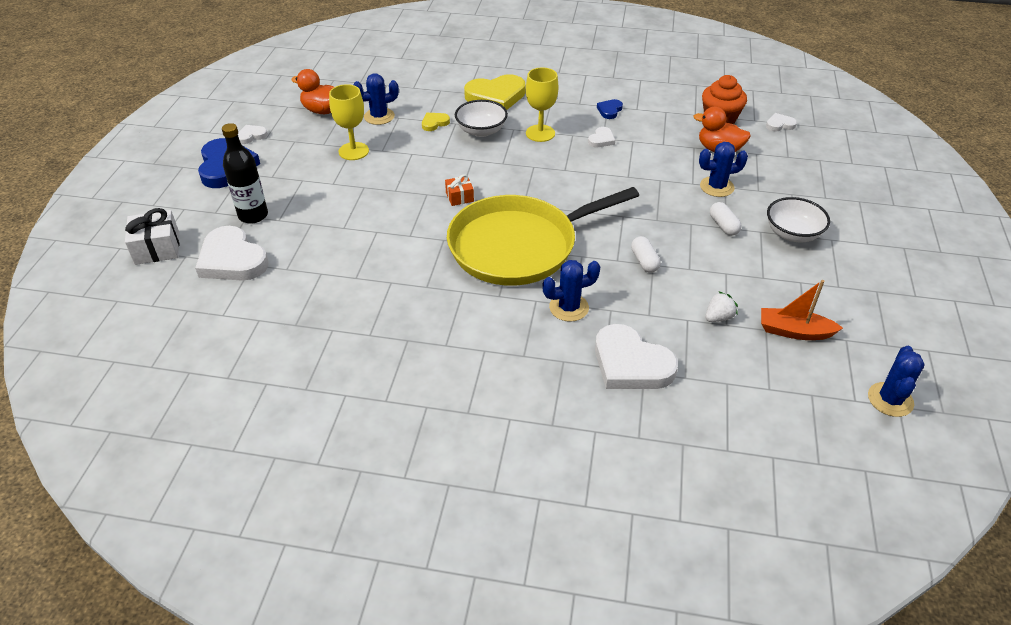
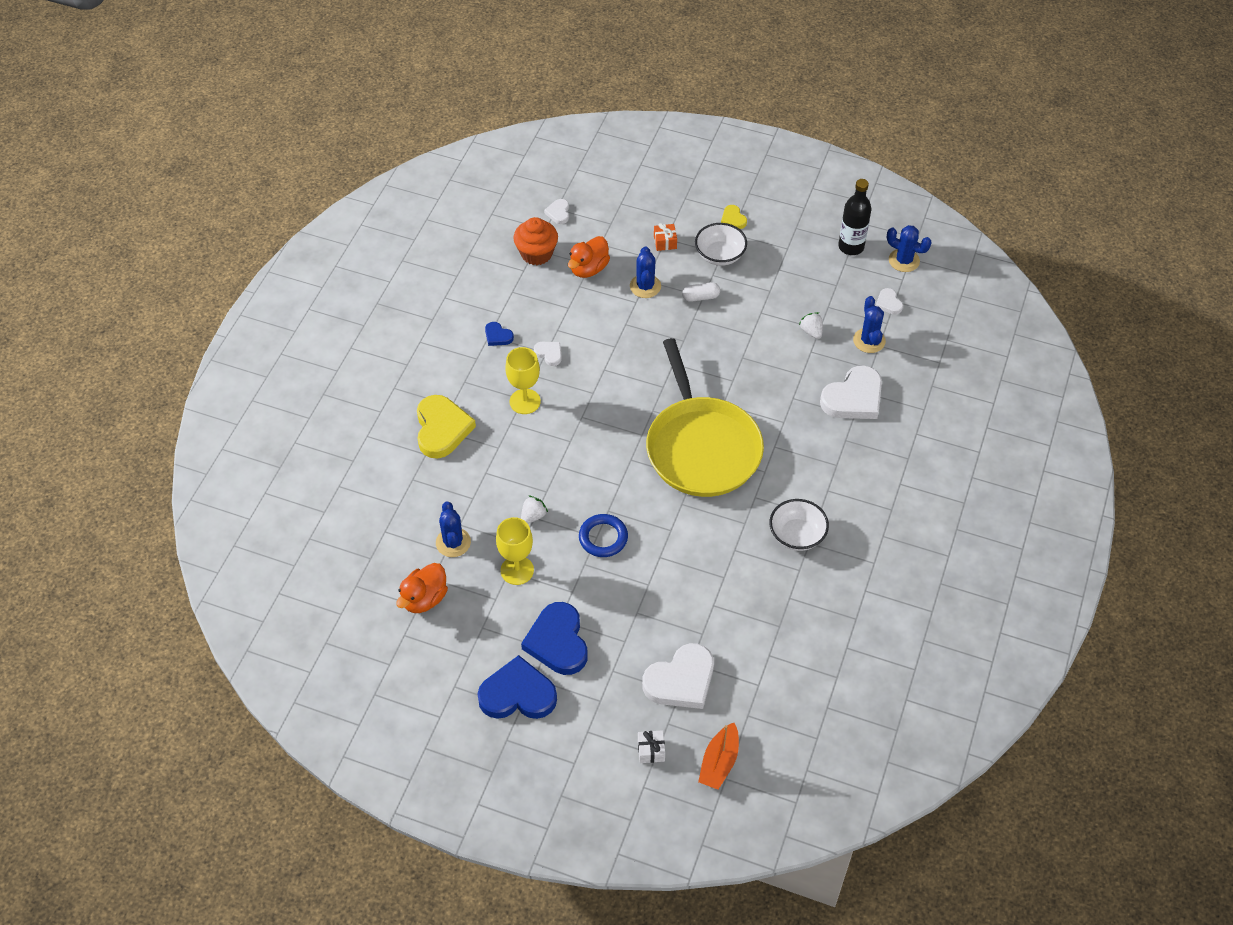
camera: 80 degrees left, 10 degrees up
(157, 248) = (651, 750): white gift -> white gift, size x0.59
(251, 136) = (460, 671): white heart -> white heart (888, 303)
(253, 215) = (613, 664): black bottle -> black bottle (851, 247)
(279, 181) = (558, 642): none -> blue heart
(394, 194) = (603, 538): none -> blue ring
(413, 153) = (533, 516): none -> white strawberry
(434, 123) = (481, 491): yellow heart -> yellow heart (733, 219)
(459, 197) = (619, 484): orange gift -> orange gift (665, 242)
(481, 131) = (507, 451): white bowl -> white bowl (797, 535)
(569, 307) = (786, 425): blue cactus -> blue cactus (869, 341)
(644, 261) = (737, 362): white capsule -> none
(794, 331) = (832, 290): orange boat -> orange boat (719, 762)

